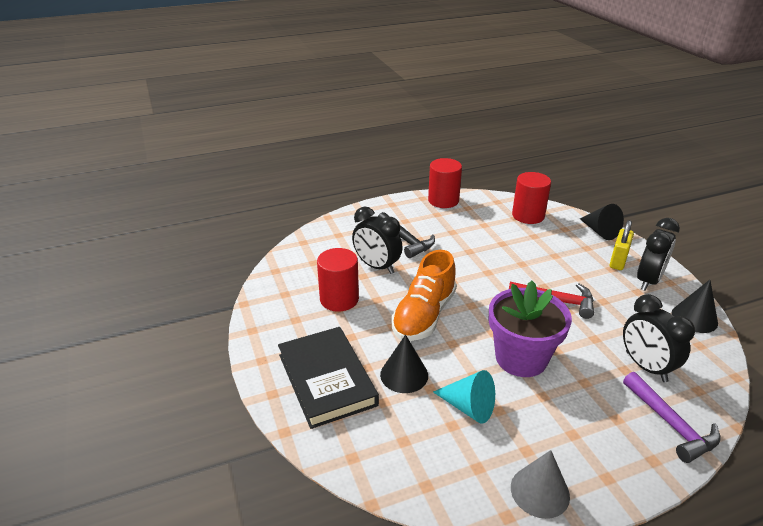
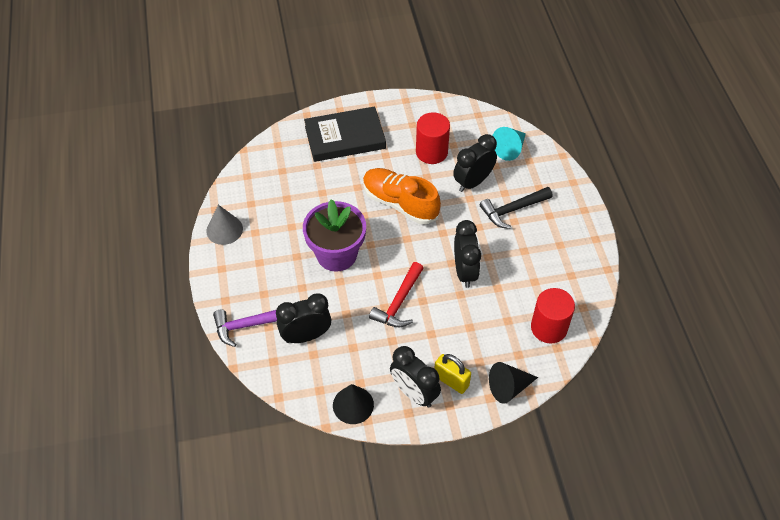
camera: 100 degrees right, 20 degrees up
(404, 375) = (338, 180): black cone -> none
(443, 200) = (588, 256): red cylinder -> none
(468, 407) = (299, 210): turquoise cone -> turquoise cone (509, 149)
(494, 263) = (464, 271): none -> black clock

